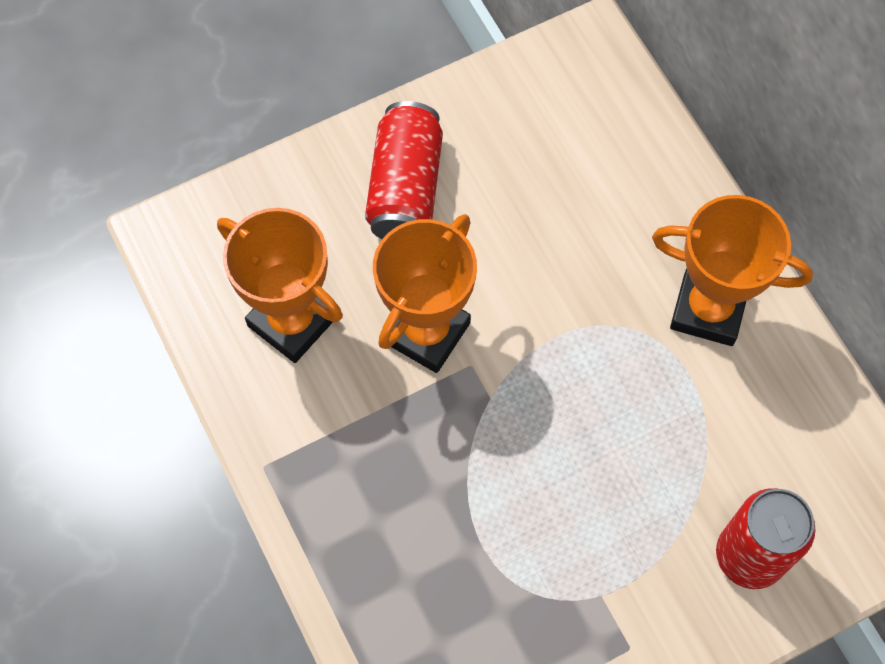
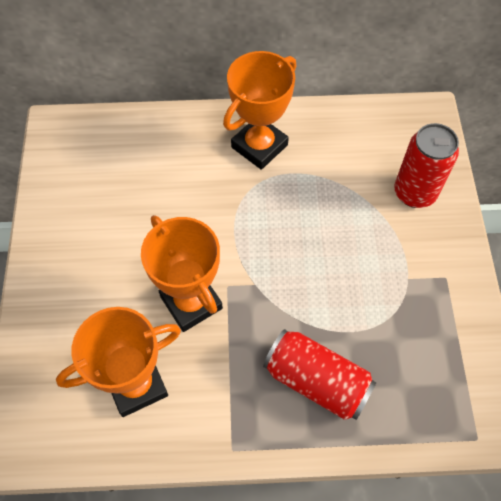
camera: 65 degrees left, 5 degrees down
(405, 187) = (83, 271): red can -> red can (317, 381)

